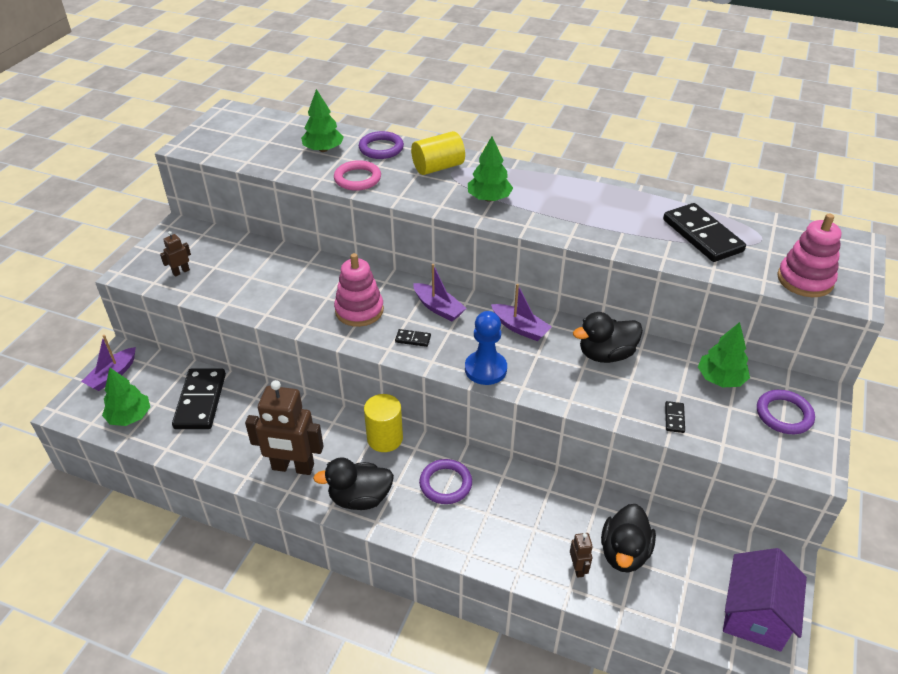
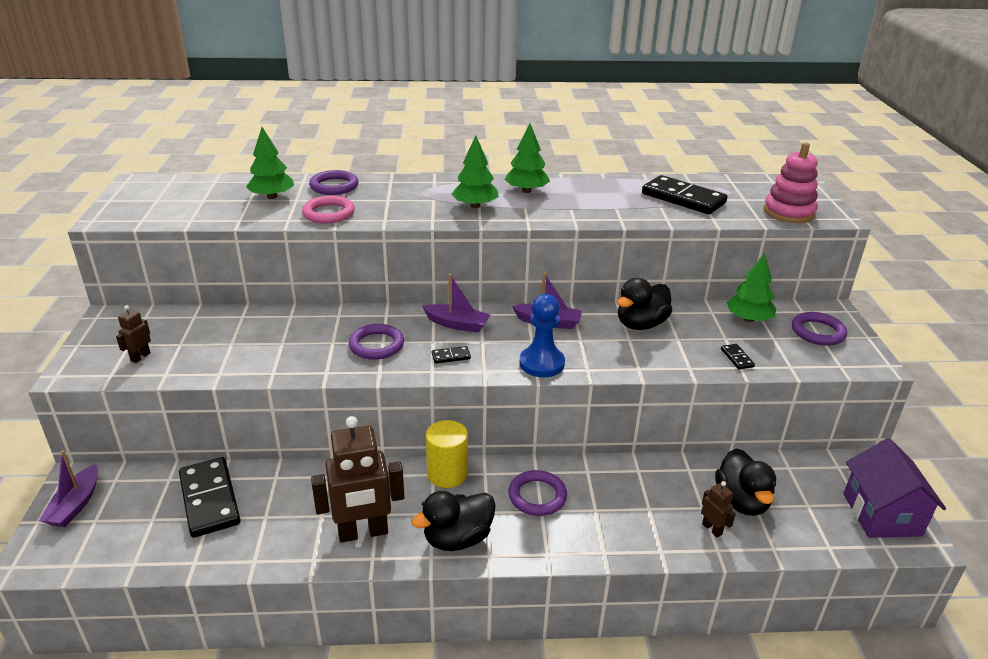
camera: 25 degrees left, 10 degrees down
(130, 417) = (124, 542): green tree -> green tree (526, 191)
(359, 310) = (376, 345): pink stacking toy -> purple ring
(438, 167) = (405, 191): yellow cylinder -> none

